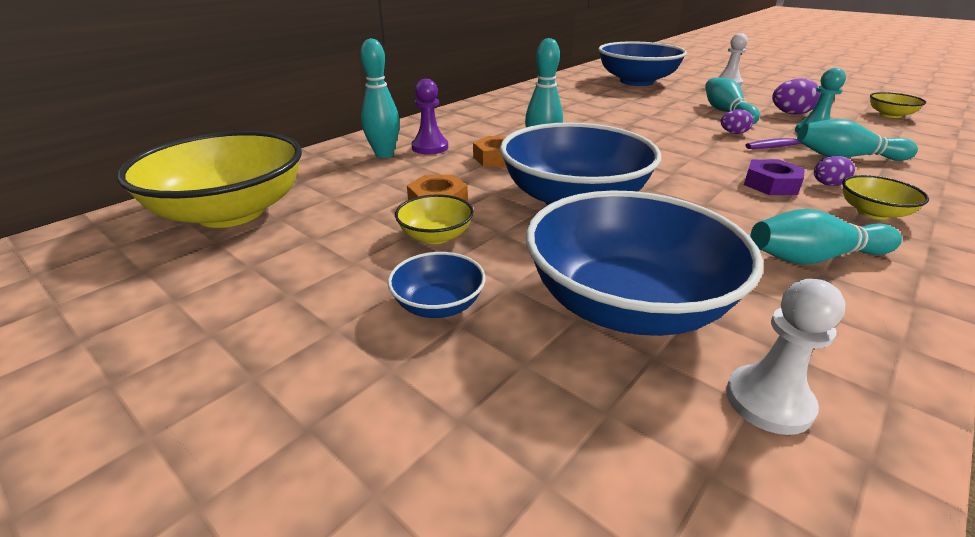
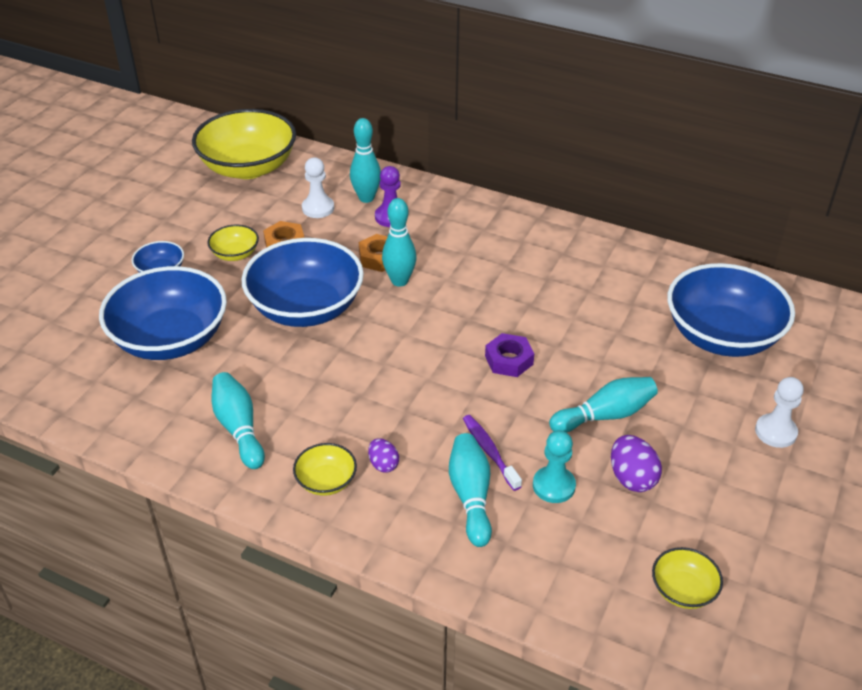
camera: 75 degrees right, 10 degrees up
(733, 133) = (519, 414): purple egg -> none
(768, 401) = (96, 386): white pawn -> white pawn (318, 208)
(771, 184) = (372, 424): purple nut -> purple nut (509, 360)

